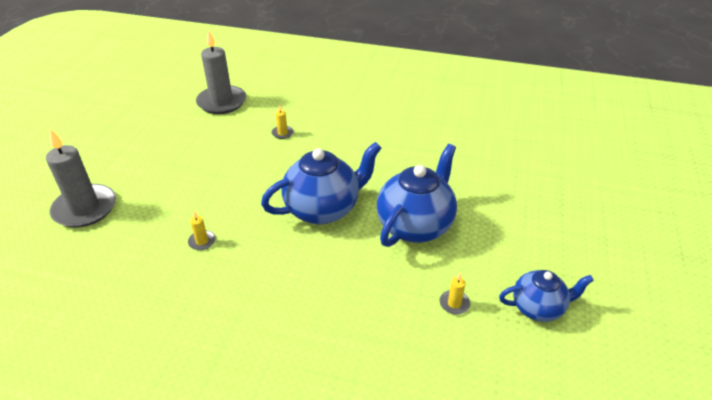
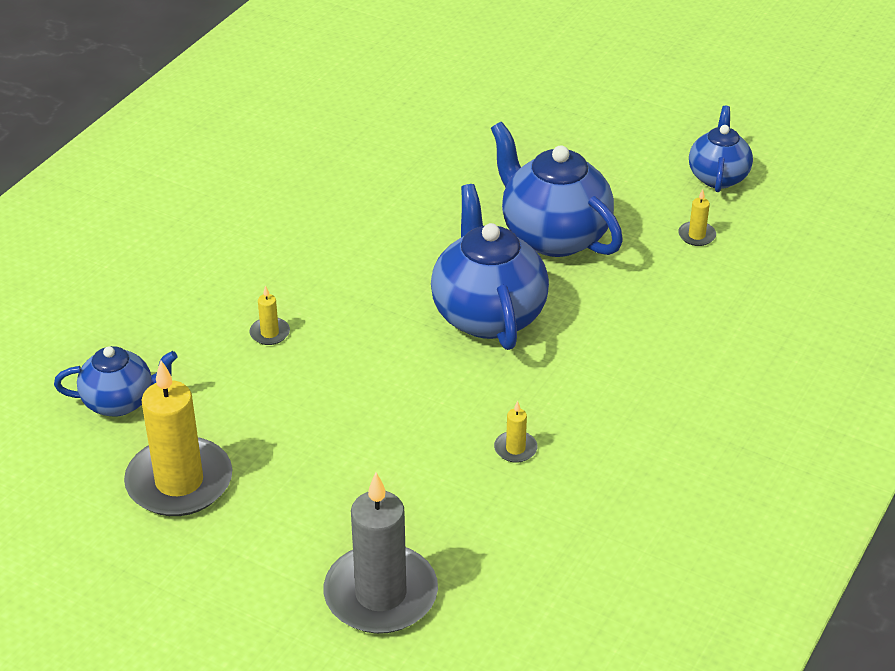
camera: 75 degrees left, 0 degrees up
(168, 129) = (179, 482): none -> yellow candle
(222, 102) = (120, 402): grey candle -> blue teapot

